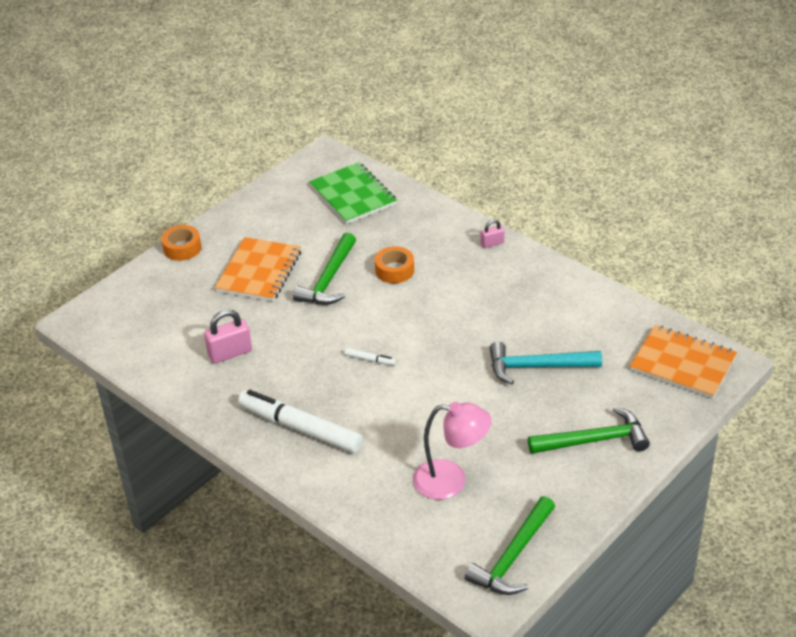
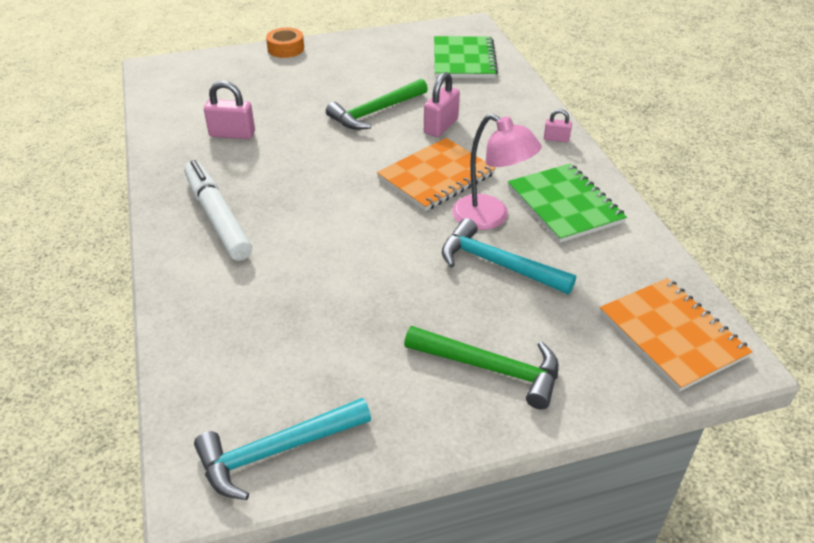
camera: 30 degrees right, 0 degrees up
(259, 271) = (325, 85): orange notebook -> orange notebook (436, 176)
(370, 360) = (341, 188): white marker -> none
(394, 270) = (441, 126): orange tape -> pink padlock
(451, 481) = (298, 333): pink lamp -> pink lamp (490, 218)
(513, 557) = (276, 451): green hammer -> turquoise hammer
(544, 299) = (564, 205): none -> green notebook

